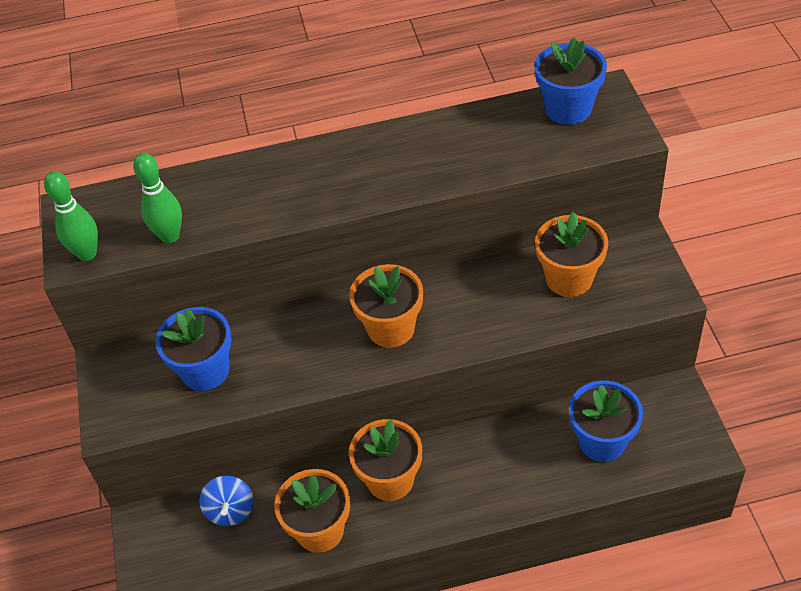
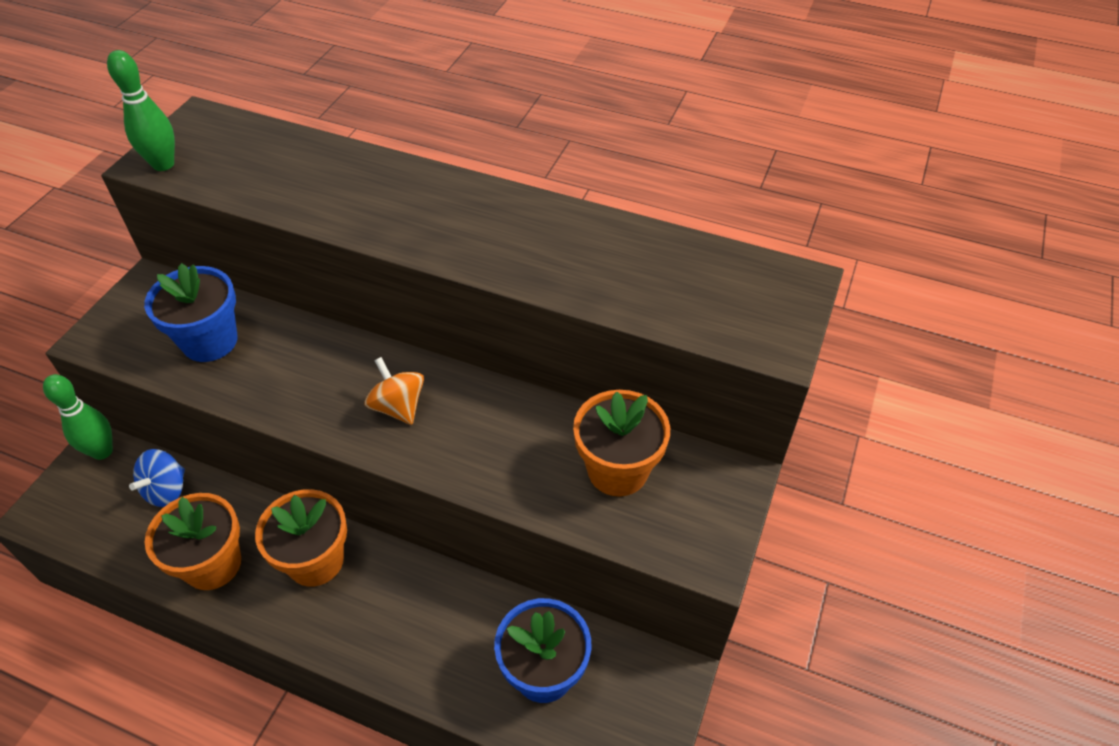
camera: 30 degrees right, 0 degrees up
(170, 236) = (240, 187): green bowling pin -> green bowling pin (102, 451)
(391, 328) = (398, 407): orange flower pot -> orange spinning top
(568, 109) = (736, 278): blue flower pot -> none

